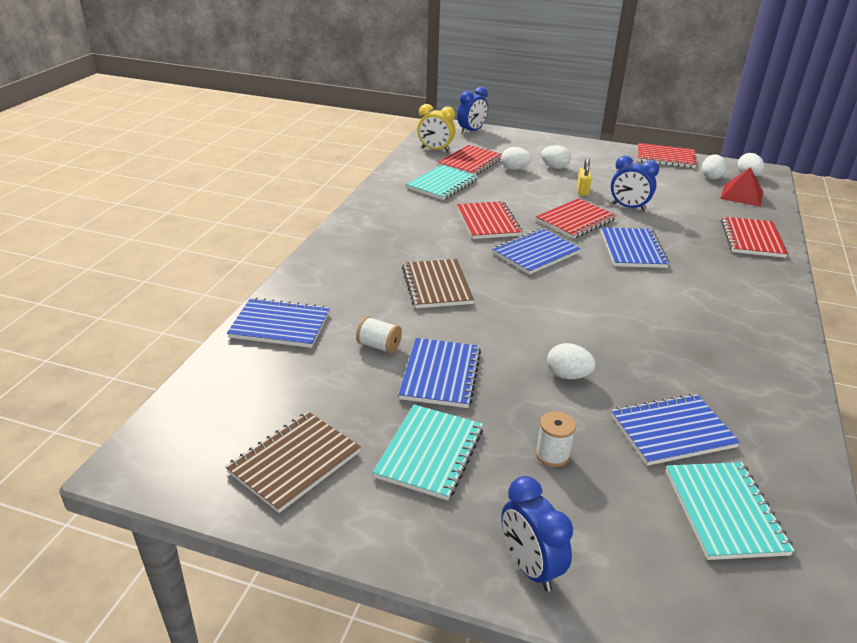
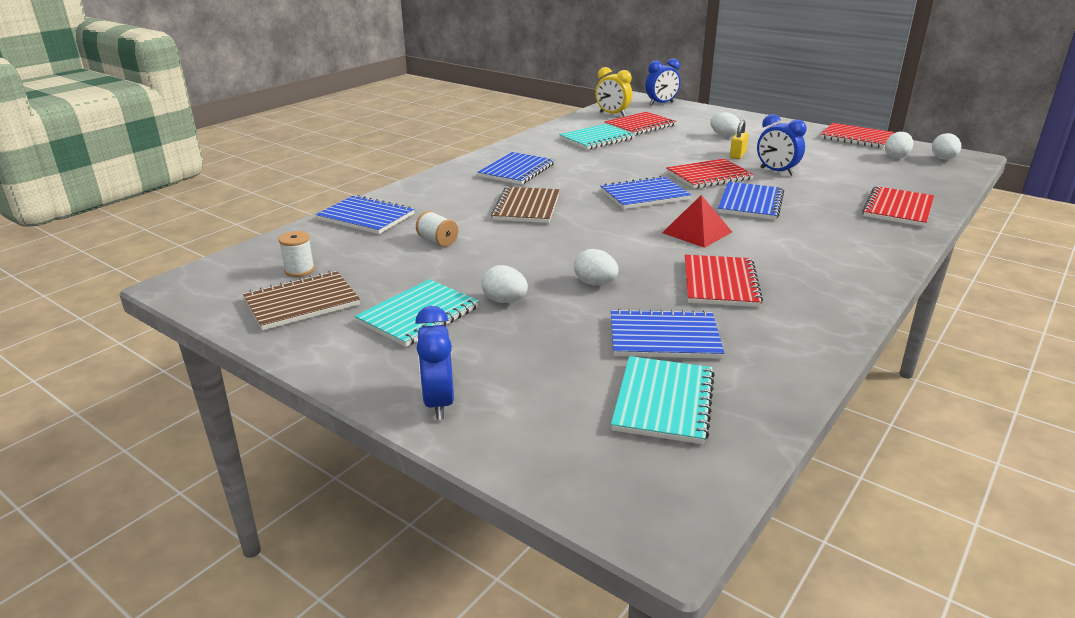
camera: 20 degrees right, 5 degrees down
(441, 374) = (475, 266): blue notebook -> blue notebook (517, 170)
(488, 222) = (617, 169): red notebook -> red notebook (720, 283)
(514, 169) = (680, 134): white egg -> white egg (505, 301)
(552, 454) = (529, 334): white spool -> white spool (299, 270)
(742, 195) = (920, 174): red pyramid -> red pyramid (697, 232)

